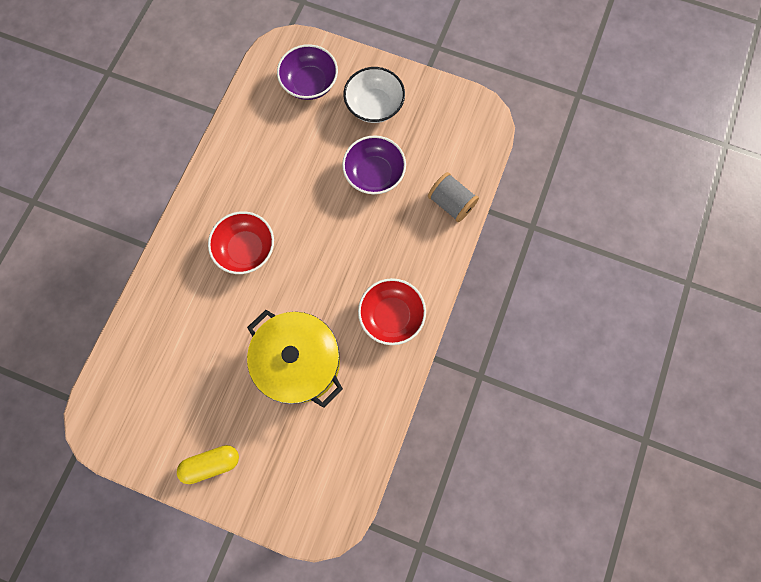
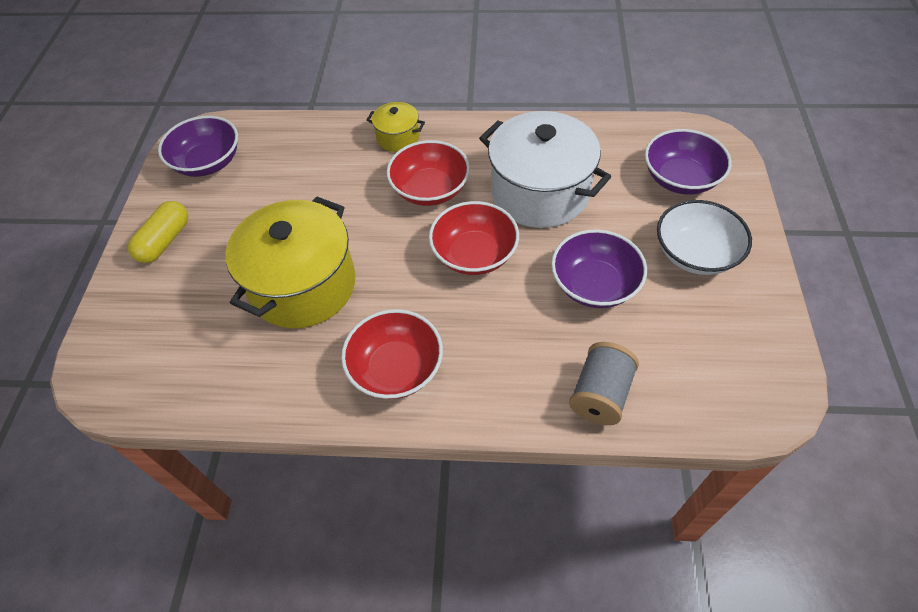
camera: 75 degrees right, 20 degrees down
(134, 418) = (208, 162): none -> purple bowl
(178, 257) = (398, 137): none -> yellow pot
(211, 463) = (165, 241): yellow capsule -> yellow capsule turned 60 degrees clockwise
(283, 176) = (540, 193): none -> white pot
(319, 238) = (474, 254): none -> red bowl

